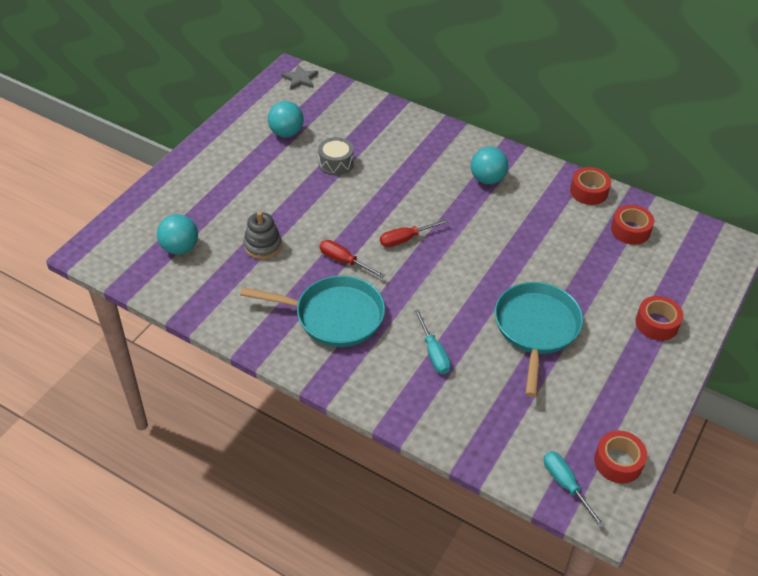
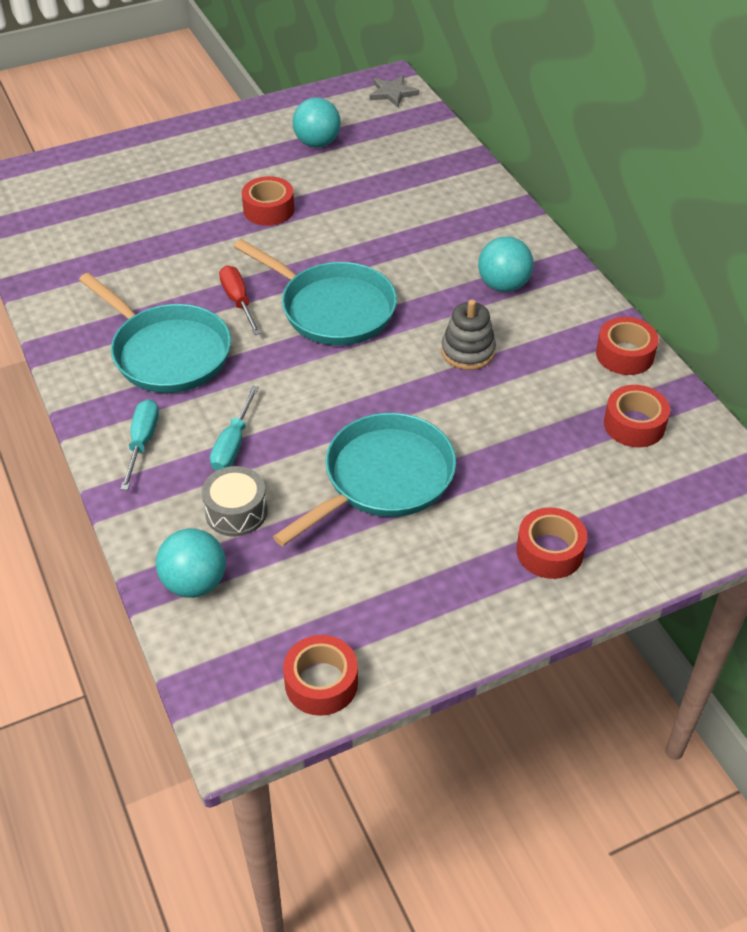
camera: 35 degrees right, 0 degrees up
(180, 248) = (85, 213): turquoise ball -> turquoise ball (194, 583)
(263, 246) = (169, 247): grey stacking toy -> grey stacking toy (468, 351)
(301, 191) = (268, 209): none -> red tape
(336, 163) = (339, 196): grey drum -> grey drum (236, 512)
(405, 239) = (332, 308): red screwdriver -> turquoise pan
(565, 485) = (229, 670): turquoise screwdriver -> turquoise screwdriver (142, 442)

